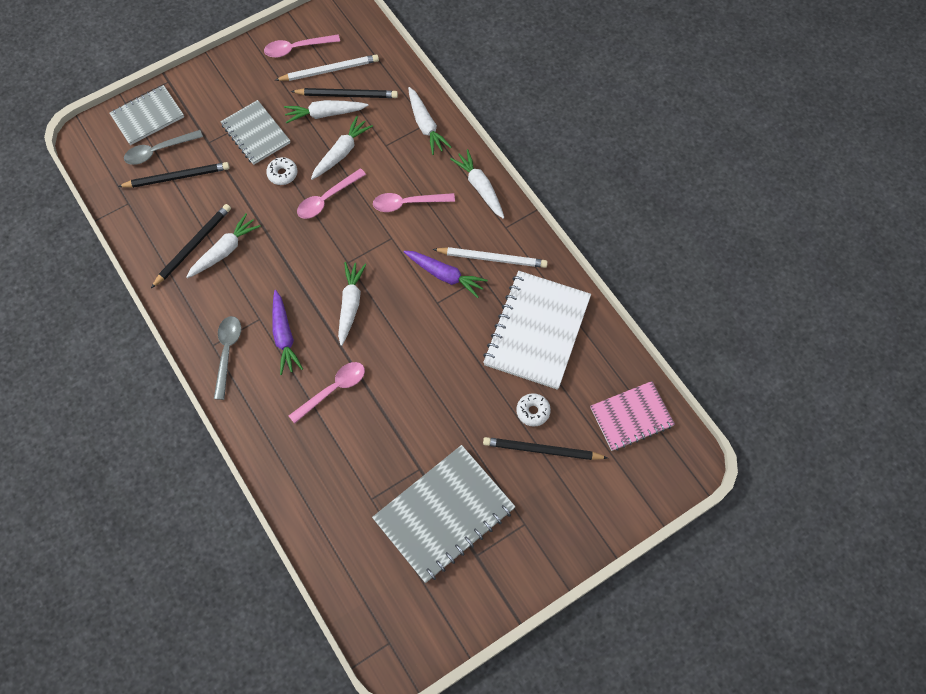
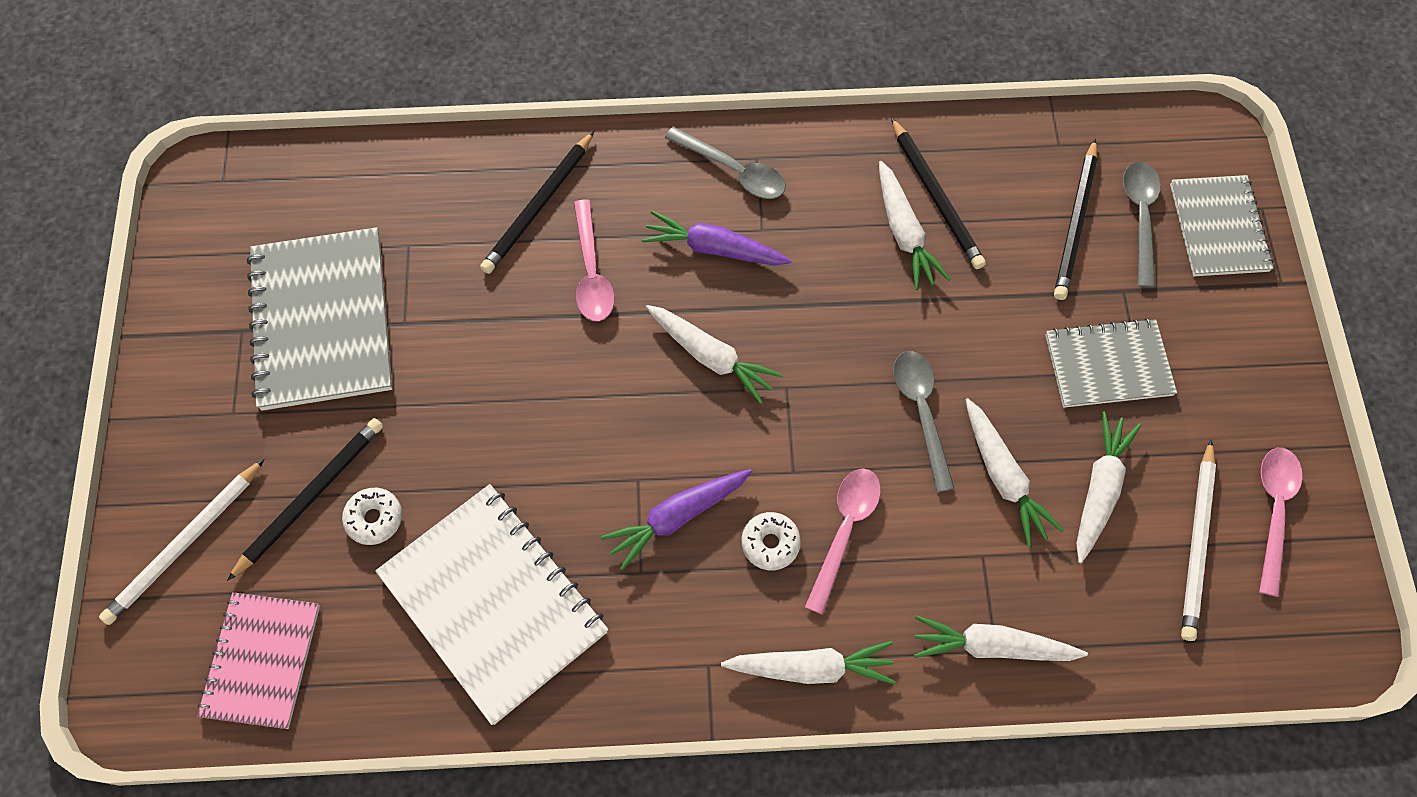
camera: 120 degrees right, 0 degrees up
(282, 174) = (1005, 369): white donut -> white donut (770, 543)
(327, 199) = (921, 412): pink spoon -> grey spoon
(347, 95) = (1126, 545): black pencil -> black pencil (539, 206)
(492, 258) = (663, 608): white pencil -> white pencil (185, 544)

